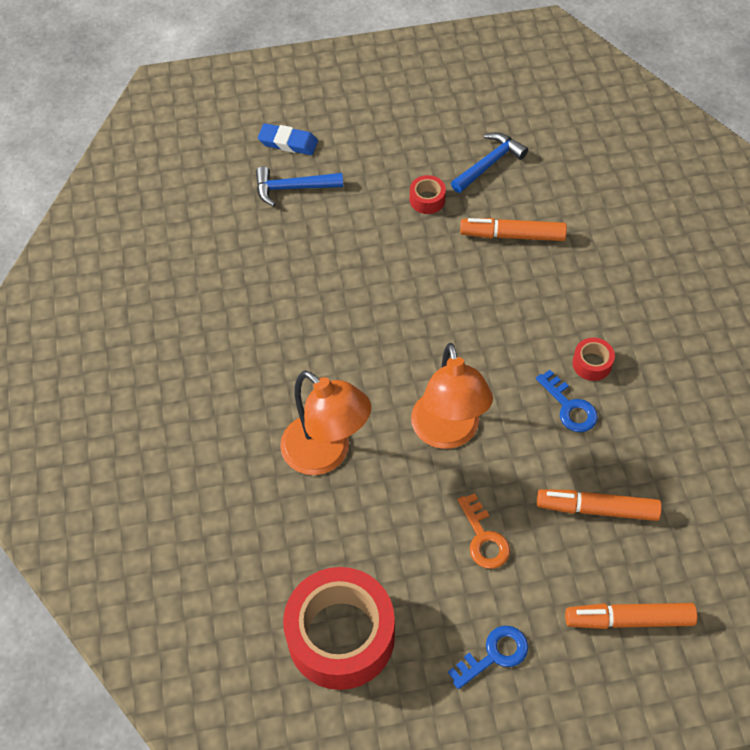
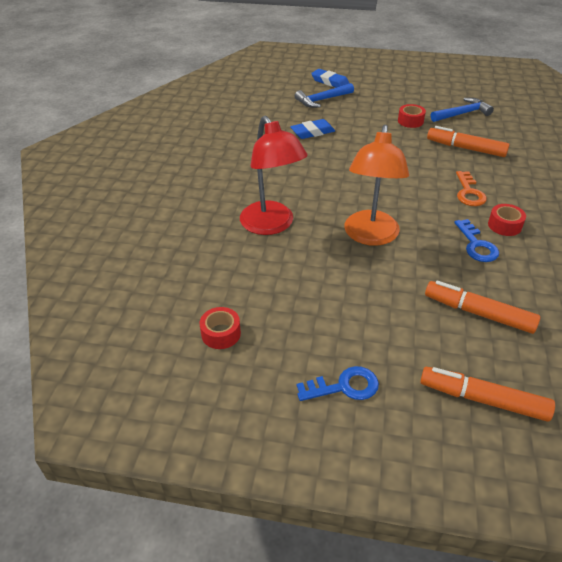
camera: 20 degrees right, 15 degrees down
(293, 188) = (322, 100): blue hammer -> blue hammer turned 45 degrees counterclockwise
(307, 263) = (312, 132): none -> blue eraser
(326, 454) = (271, 225): orange lamp -> red lamp
(341, 636) = (221, 333): red tape -> red tape, size x0.42
(483, 538) = (370, 305): orange key -> orange key (468, 193)

